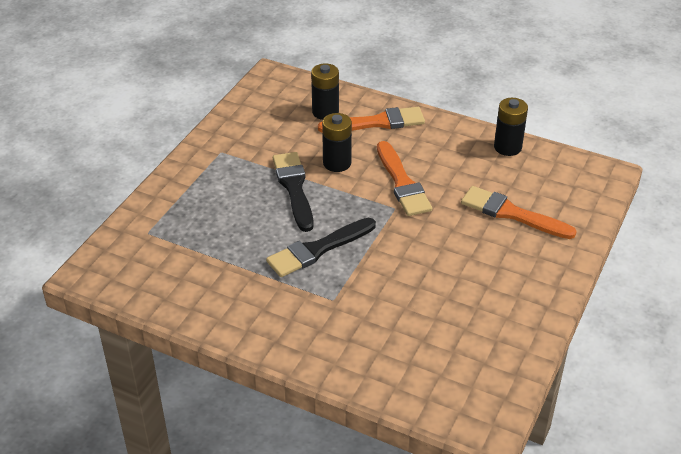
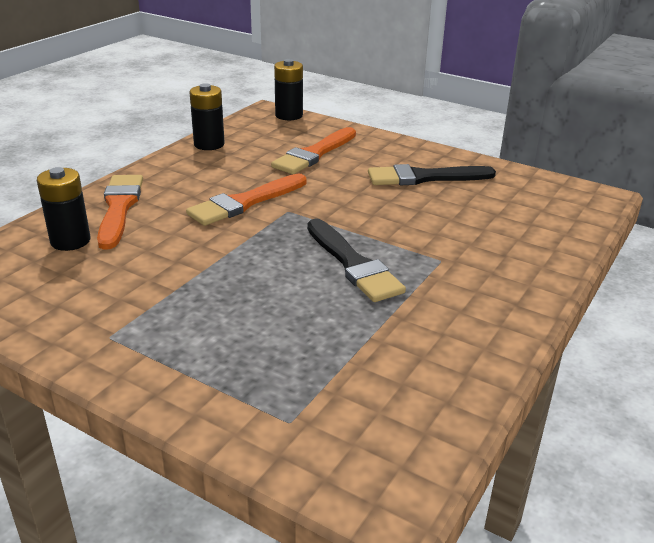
camera: 85 degrees left, 10 degrees down
(294, 188) = (227, 274): black brush -> black brush (424, 177)
(337, 163) = (188, 240): black battery -> black battery (289, 115)
(402, 183) = (245, 202): orange brush -> orange brush turned 150 degrees clockwise

